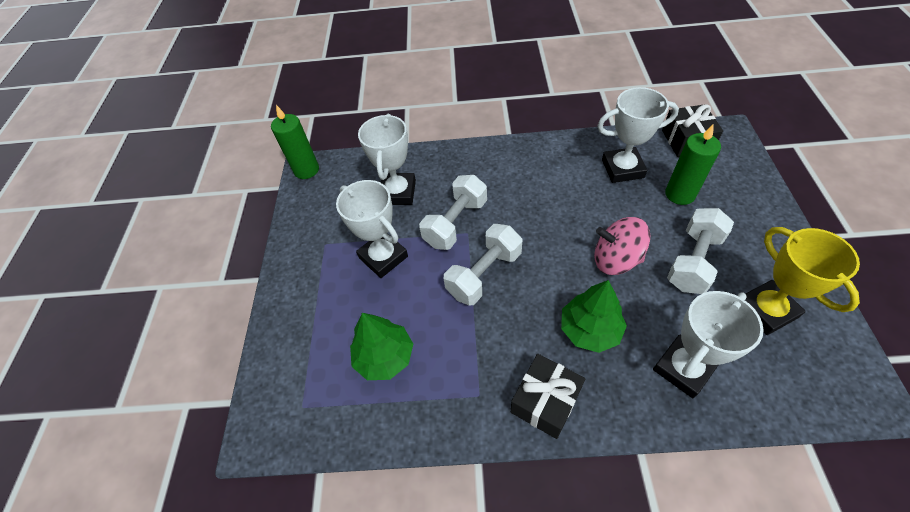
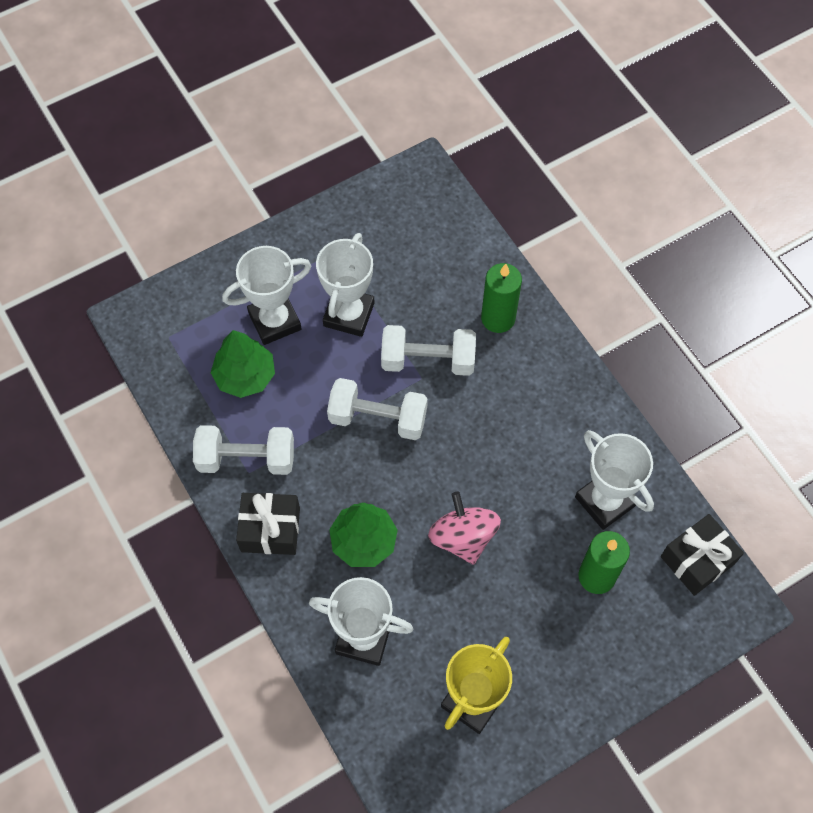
camera: 55 degrees right, 10 degrees up
(306, 170) = (420, 172): green candle -> green candle (498, 318)
(398, 192) = (438, 282): white trophy -> white trophy (275, 321)
(693, 261) = (501, 615): white dumbbell -> white dumbbell (246, 459)

